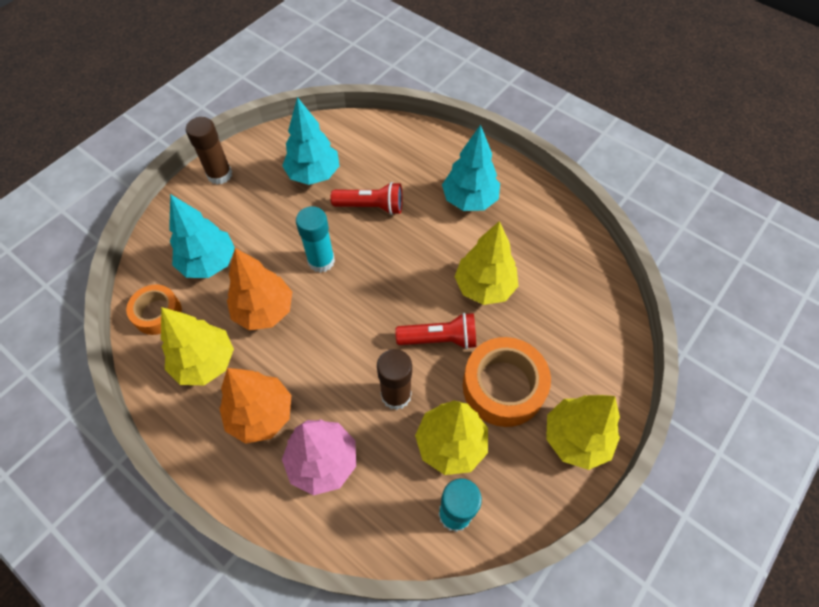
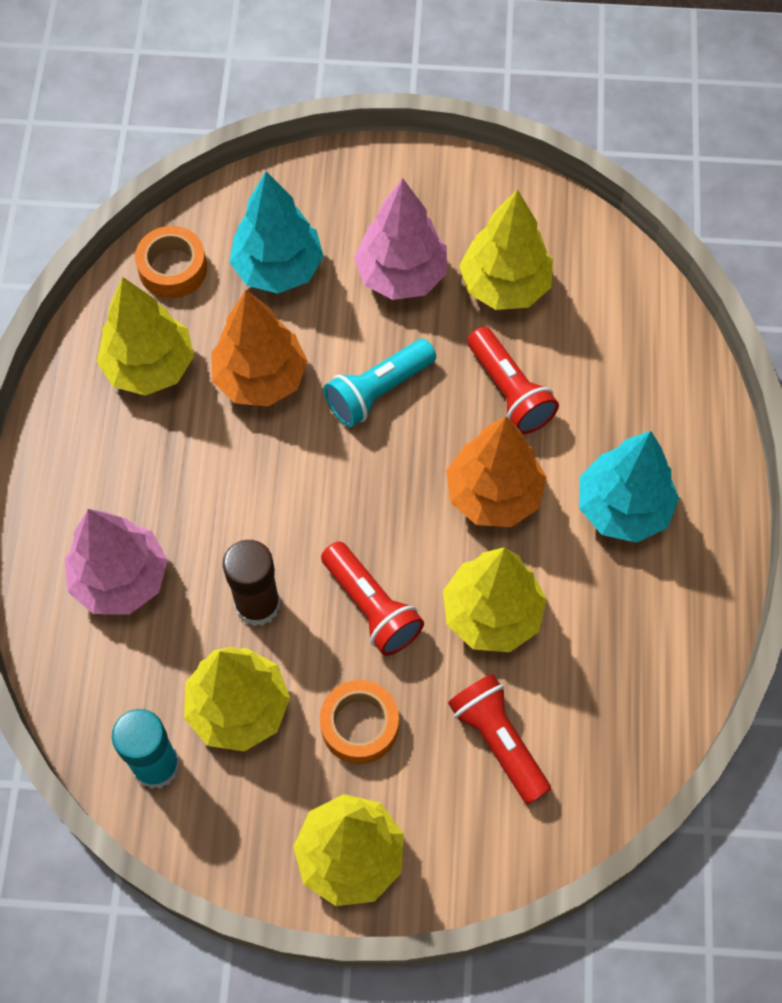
camera: 55 degrees right, 5 degrees up
(219, 175) = (413, 179): brown glue stick -> none
(261, 415) = (129, 473): orange tree -> orange tree (493, 495)
(267, 212) = (401, 275): none -> pink tree
(313, 174) = (504, 286): turquoise tree -> yellow tree
(321, 261) = (378, 391): turquoise glue stick -> turquoise flashlight
(503, 386) = (359, 725): orange tape -> orange tape, size x0.62
(555, 326) = (498, 741): none -> red flashlight

